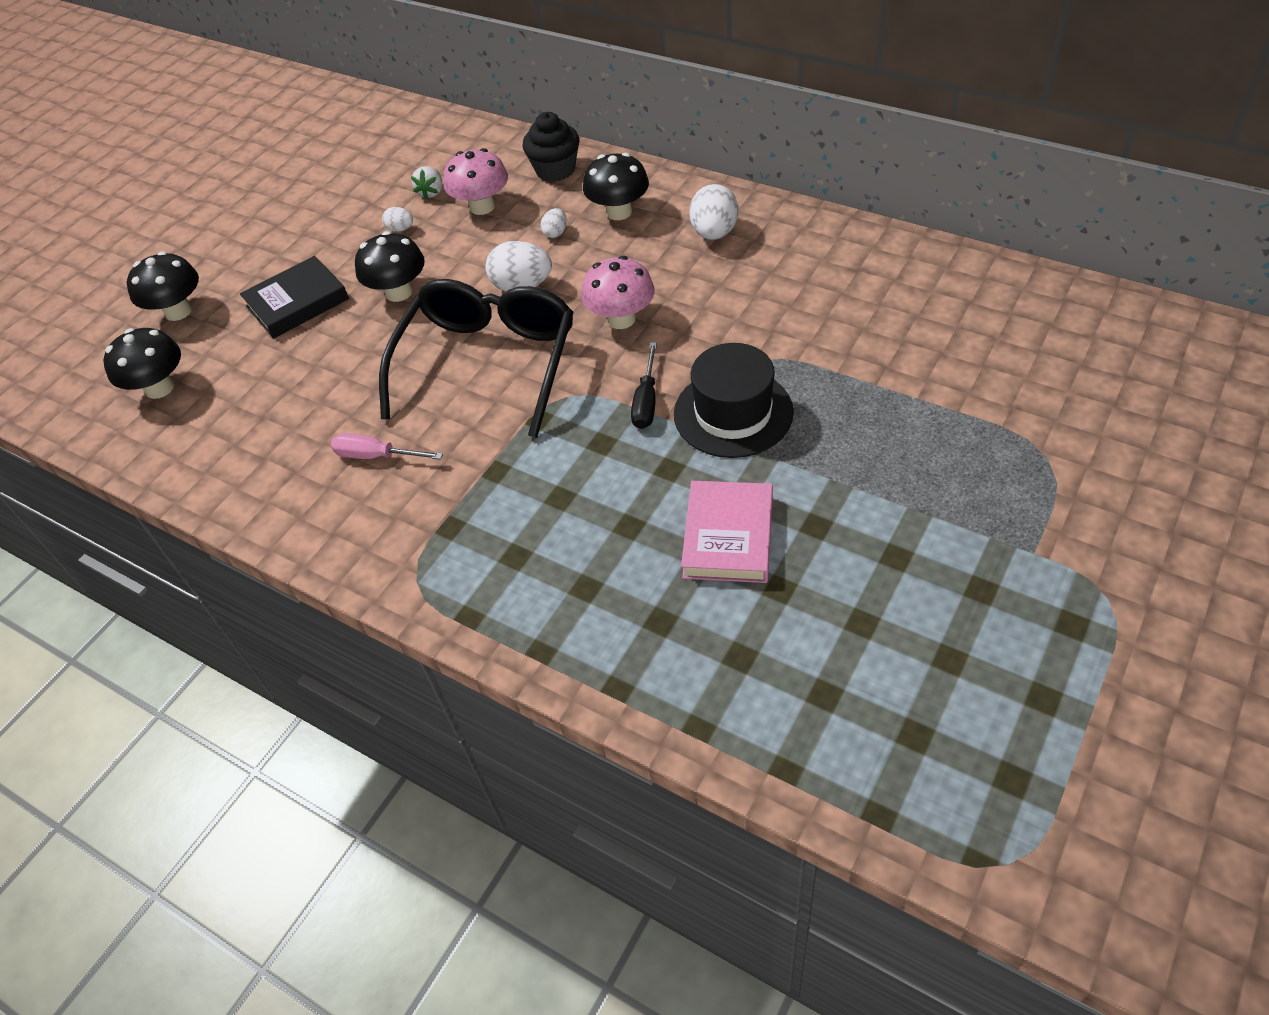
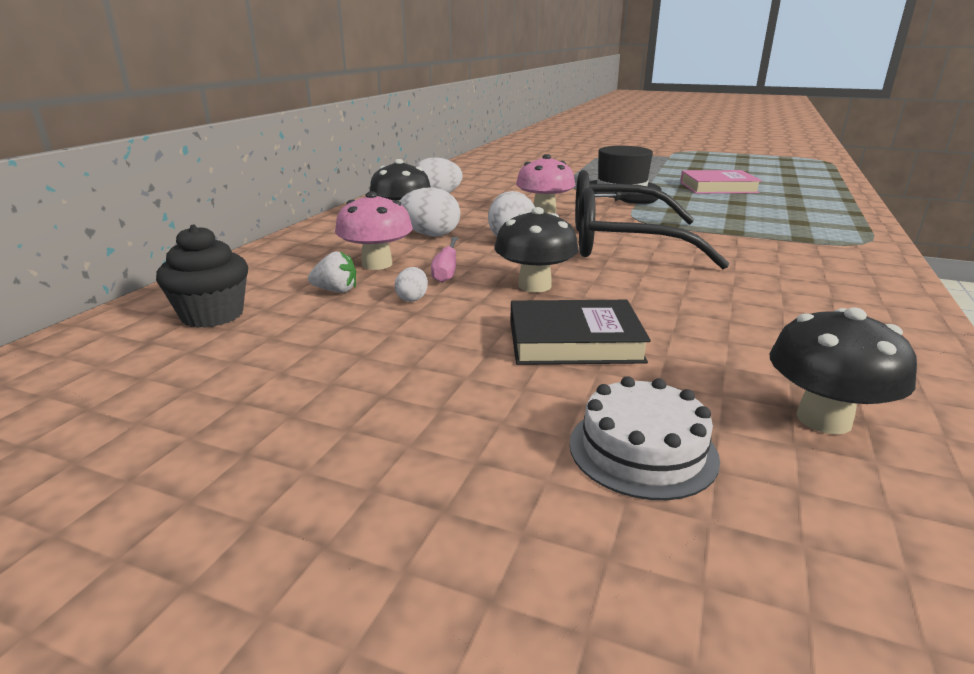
camera: 105 degrees left, 25 degrees down
(178, 311) = (642, 450): black mushroom -> white cake
(297, 302) = (574, 341): black book -> black book turned 45 degrees counterclockwise
(376, 456) = (768, 268): pink screwdriver -> pink screwdriver (446, 270)
(555, 170) = (321, 241): black cupcake -> black cupcake (212, 315)
(555, 233) = (430, 235): white egg -> white egg, size x1.92

